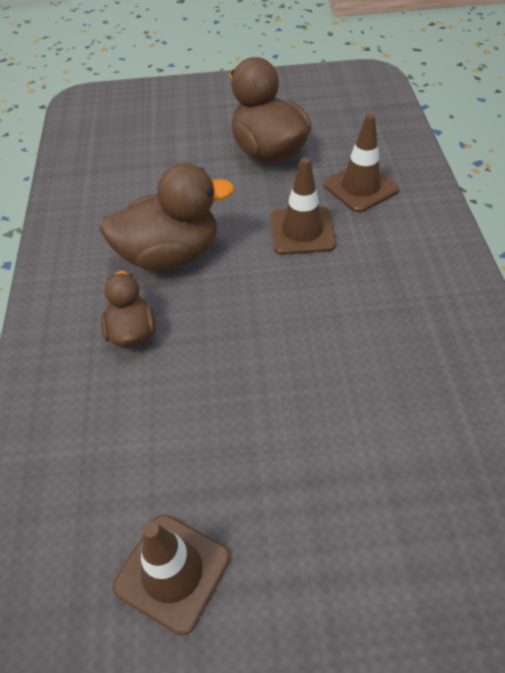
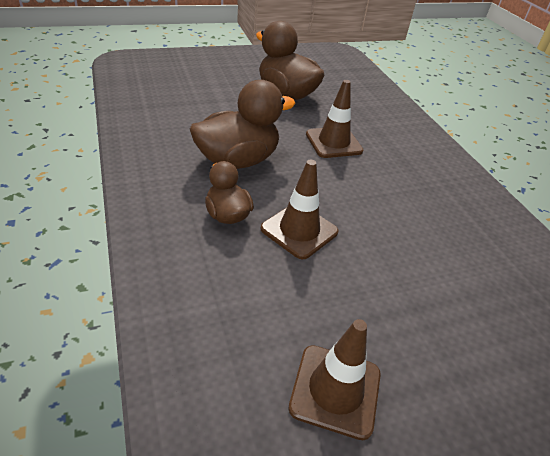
camera: 20 degrees left, 10 degrees down
(360, 187) = (363, 115): brown traffic cone -> brown traffic cone (299, 230)

